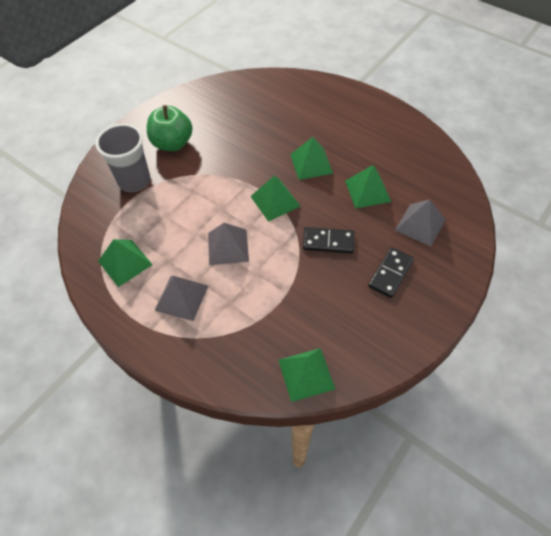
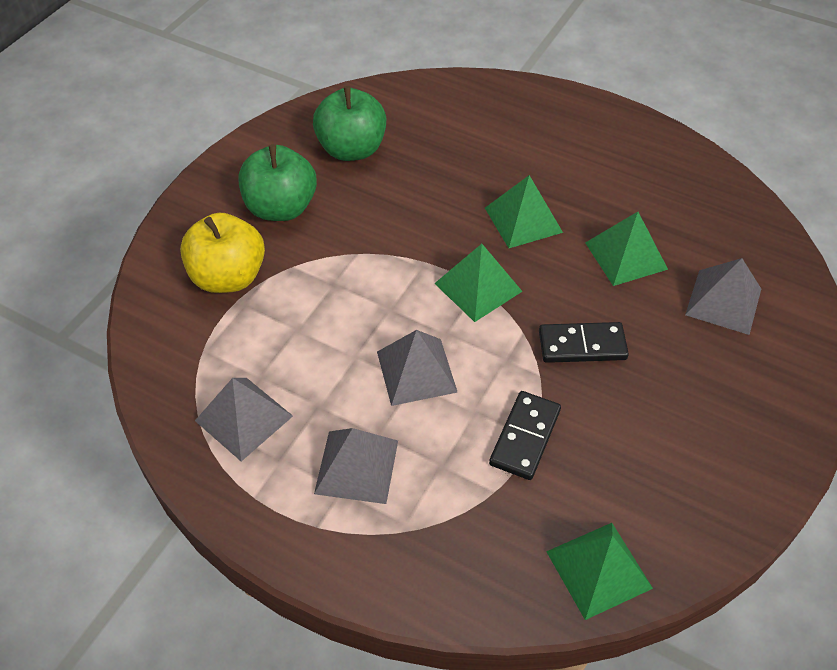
camera: 10 degrees left, 5 degrees down
(125, 262) = (244, 418): green pyramid -> grey pyramid
(134, 181) = (228, 277): grey cup -> yellow apple
(220, 112) = (352, 149): none -> green apple
(390, 273) = (696, 386): black domino -> black domino (525, 437)

